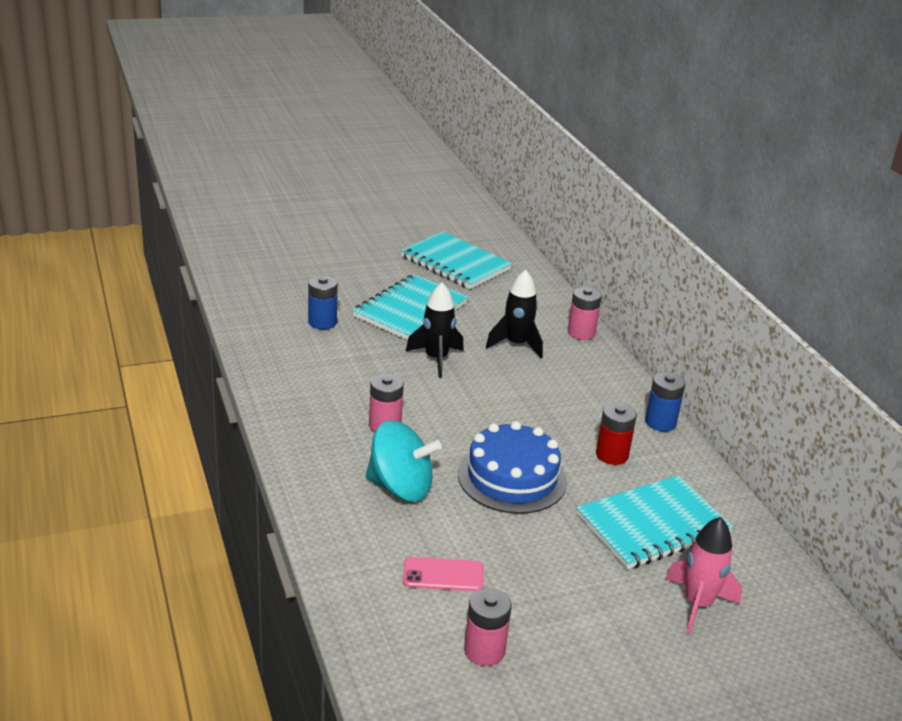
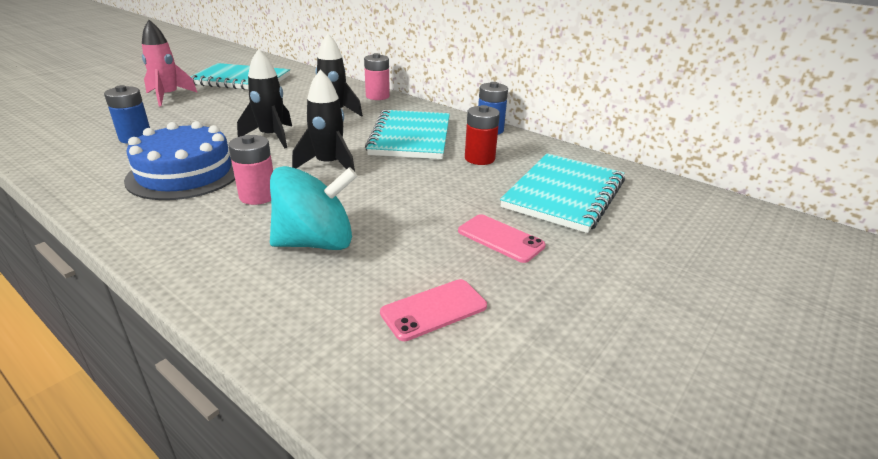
camera: 30 degrees left, 0 degrees up
(410, 310) = (222, 112): turquoise notebook -> turquoise notebook (411, 137)
(464, 412) = (329, 165): none -> black rocket
(484, 651) = (555, 374): pink battery -> none
(512, 477) = (417, 198): blue cake -> blue cake (185, 173)
(546, 543) = (500, 238): none -> pink phone
(697, 604) = (667, 238): pink rocket -> pink rocket (168, 97)

